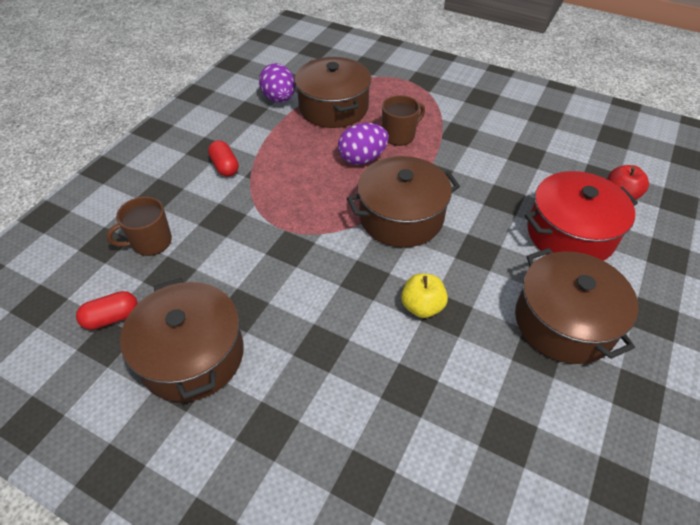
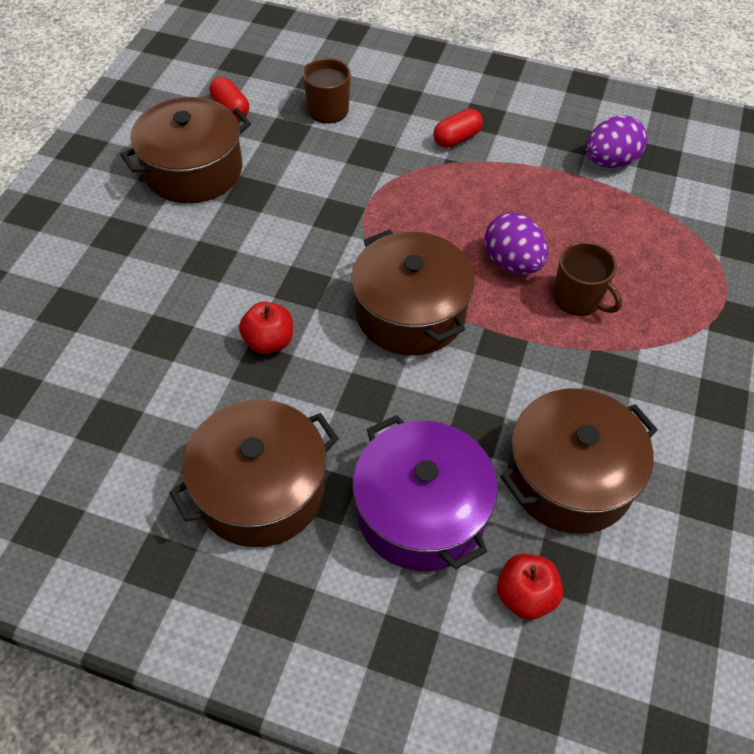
camera: 80 degrees right, 5 degrees up
(333, 108) = (613, 219): brown pot -> brown pot (569, 477)
(422, 306) = (269, 342): yellow apple -> red apple
(570, 233) = (421, 511): red pot -> purple pot

